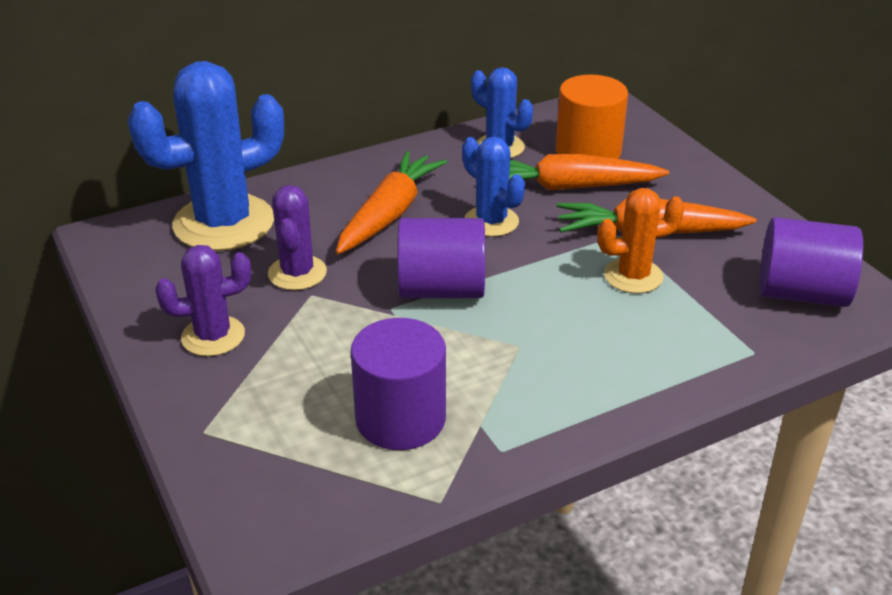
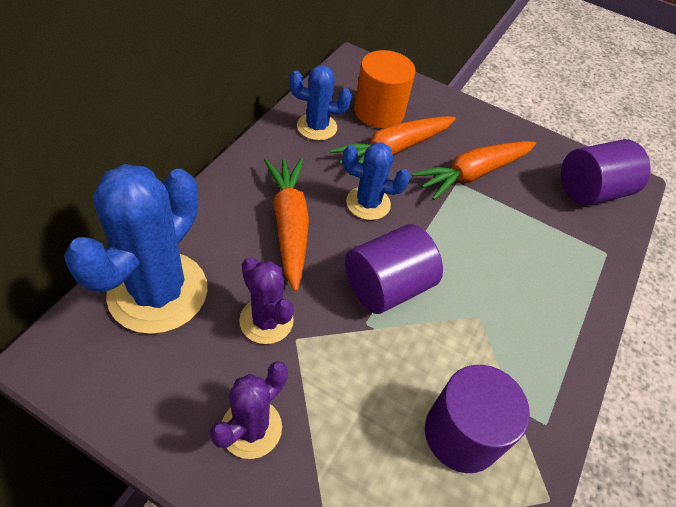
camera: 40 degrees left, 15 degrees up
(633, 276) = (494, 217): orange cactus -> none

